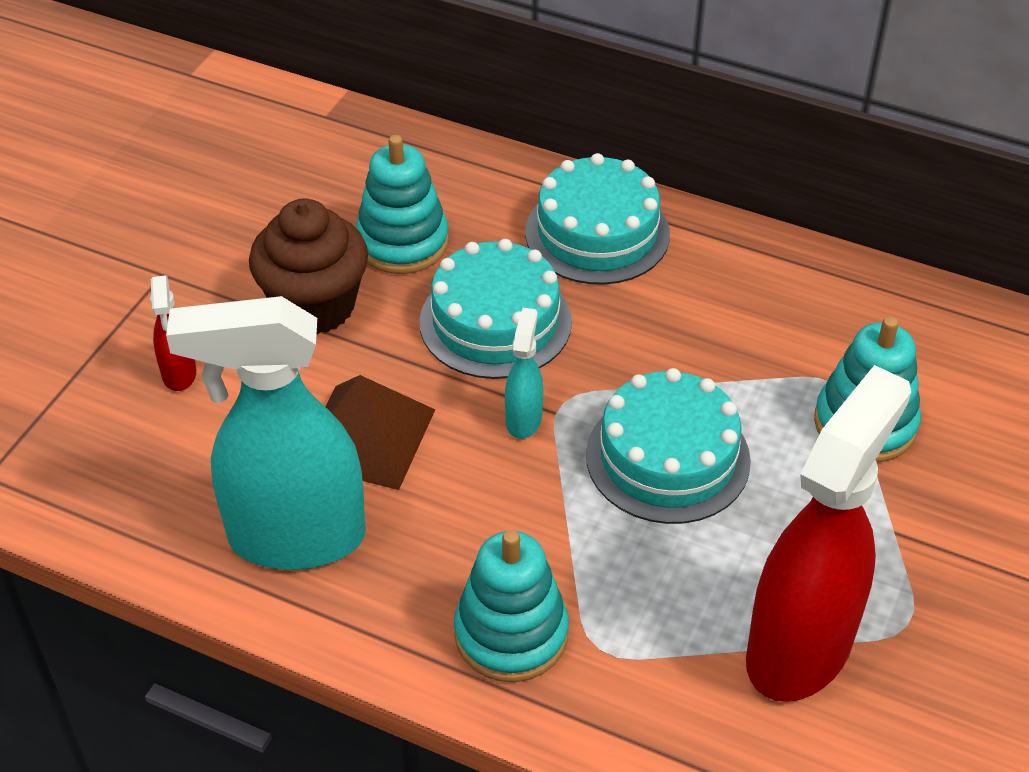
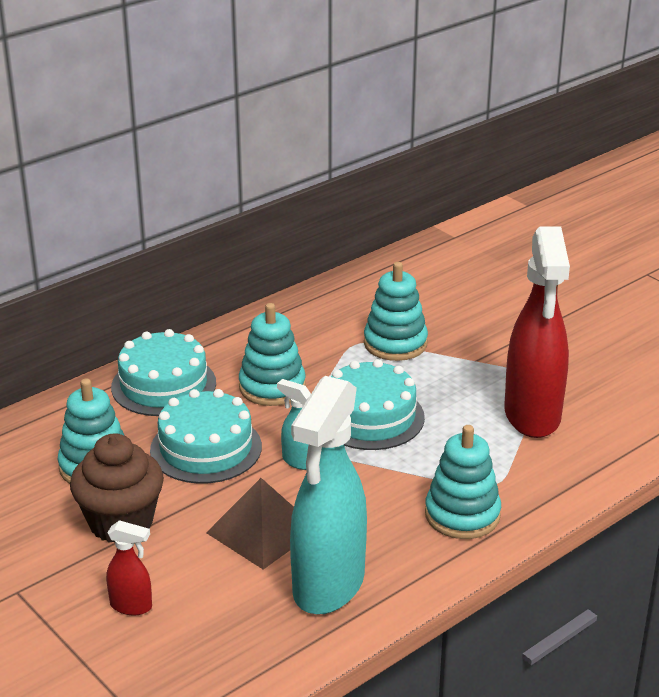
camera: 65 degrees left, 15 degrees down
(665, 333) = (272, 387): none -> turquoise stacking toy
(800, 648) = (532, 416): red spray bottle -> red spray bottle turned 150 degrees counterclockwise

